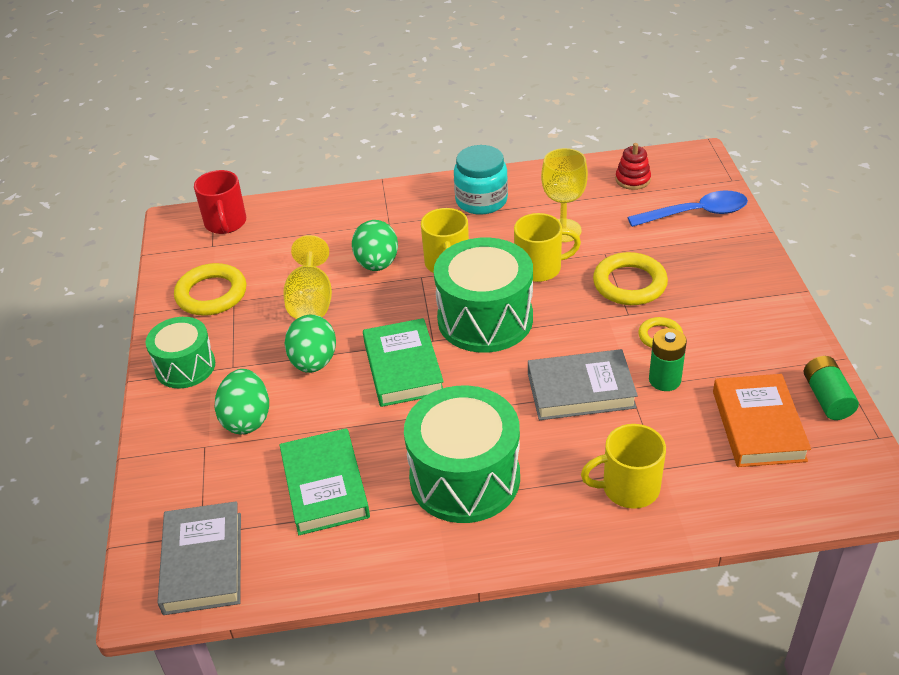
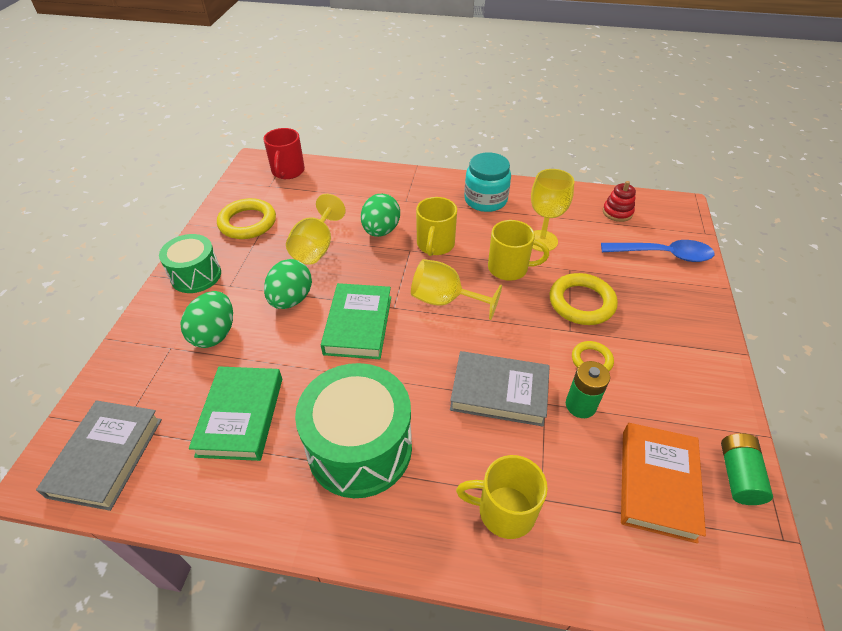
camera: 15 degrees right, 5 degrees up
(485, 319) = (445, 300): green drum -> yellow goblet

